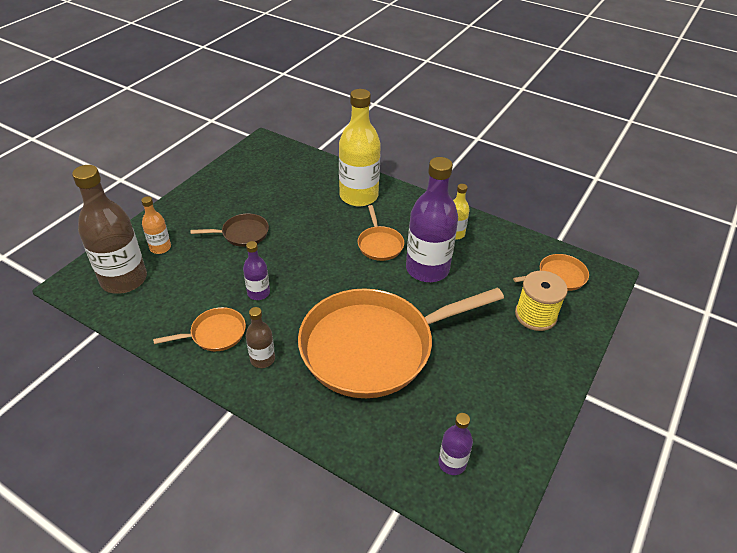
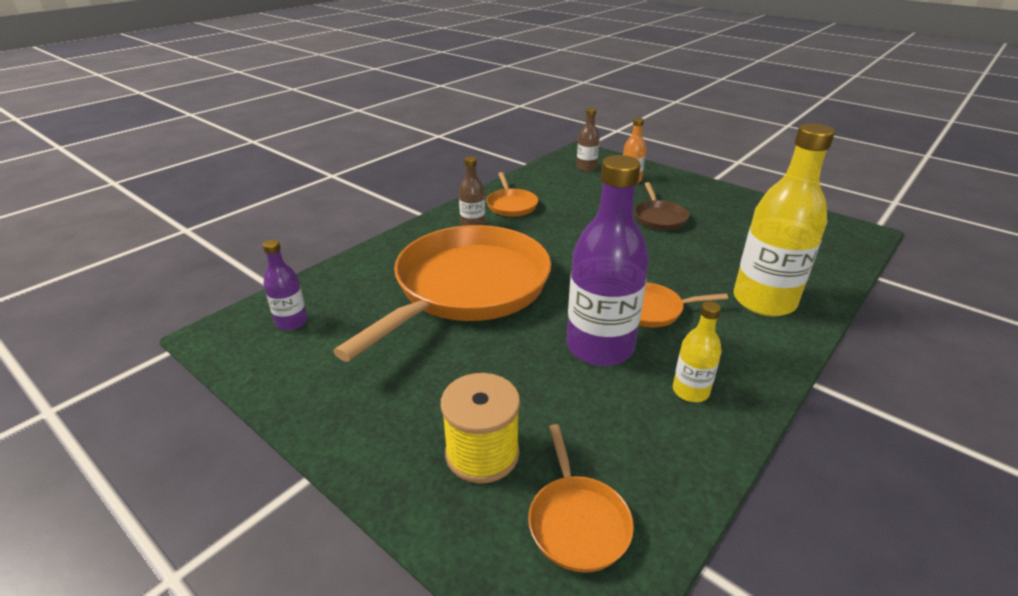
camera: 100 degrees right, 10 degrees down
(124, 279) = (586, 168): brown bottle -> brown bottle, size x0.49
(258, 293) = (563, 225): purple bottle -> none
(374, 347) = (467, 288): orange pan -> orange pan turned 45 degrees clockwise

